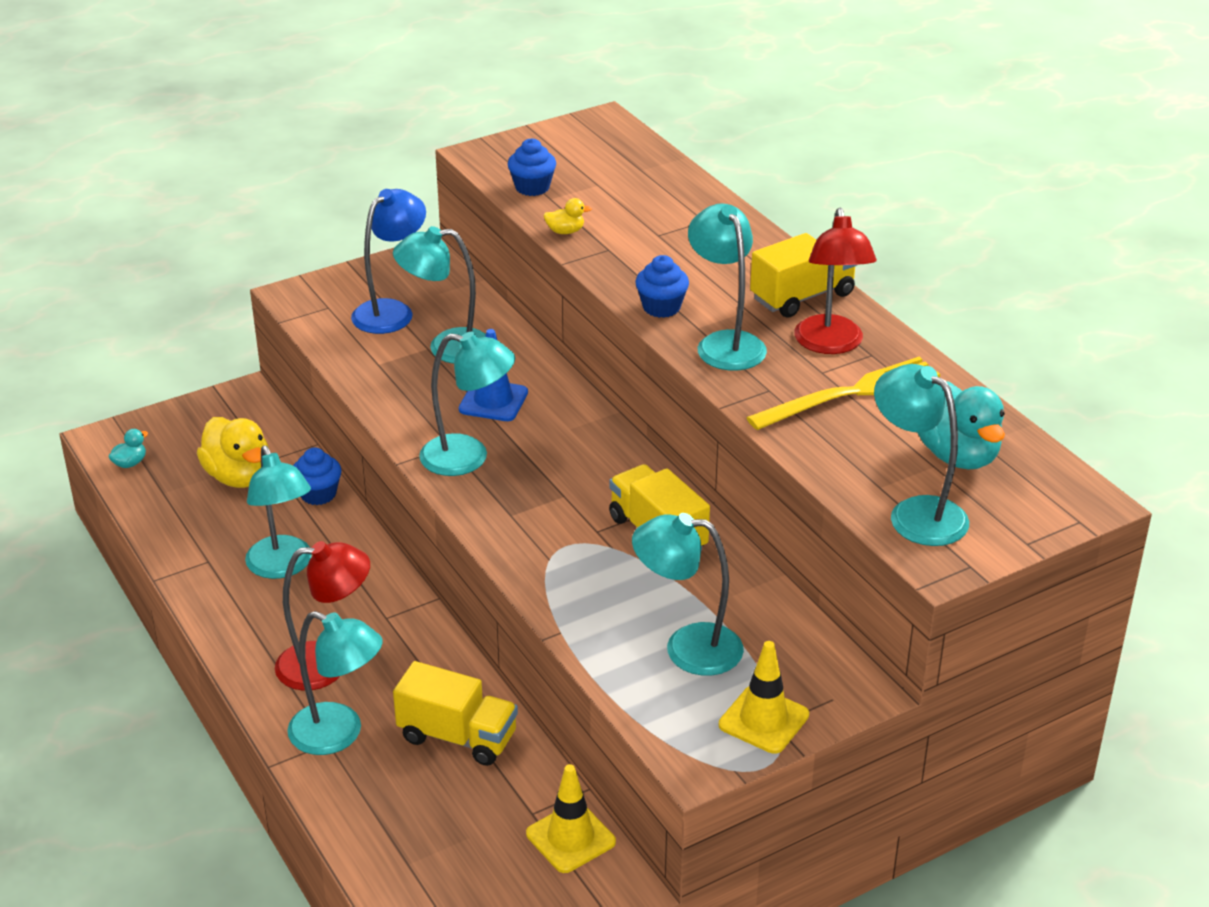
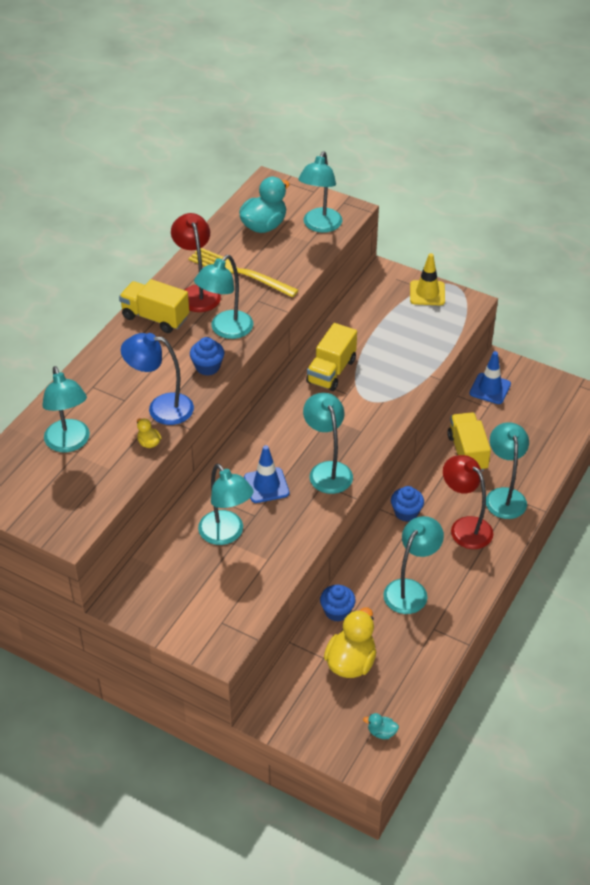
camera: 120 degrees left, 10 degrees up
(391, 311) = (204, 584): blue lamp -> blue lamp (161, 408)
(532, 187) = (101, 484): blue cupcake -> blue cupcake (406, 512)
(570, 838) = (490, 389): yellow traffic cone -> blue traffic cone
(687, 648) = (404, 331): turquoise lamp -> turquoise lamp (69, 443)
(830, 344) = (197, 292): red lamp -> red lamp turned 75 degrees counterclockwise

